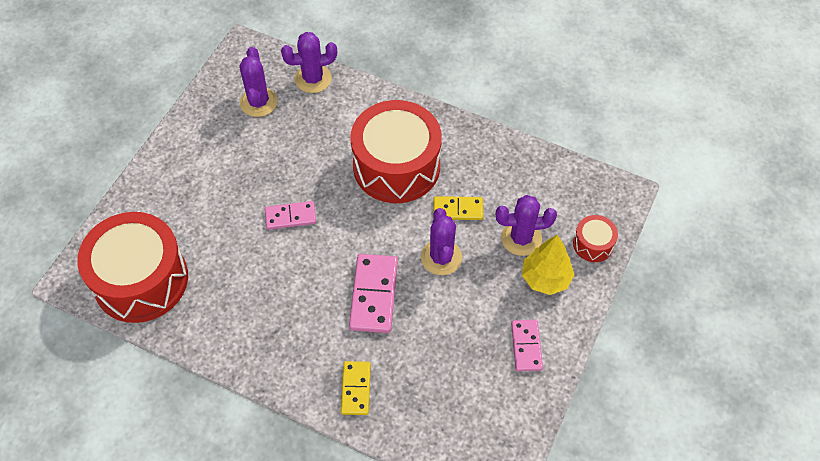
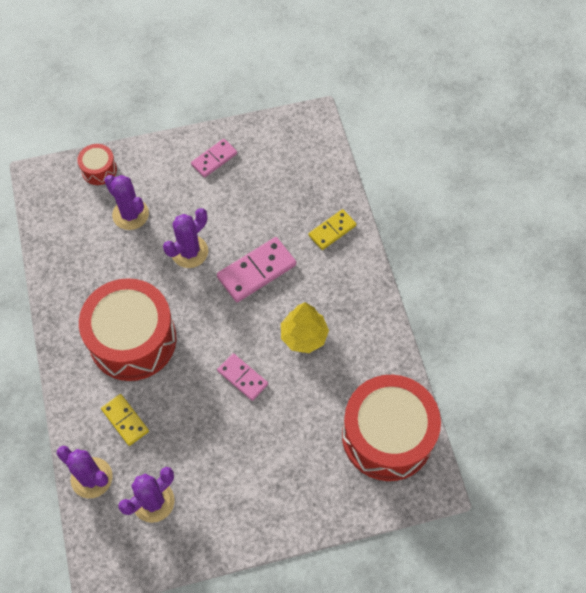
camera: 130 degrees left, 5 degrees up
(458, 209) = (139, 270): yellow domino -> yellow domino (125, 420)
(545, 278) = (152, 180): yellow tree -> yellow tree (304, 336)

